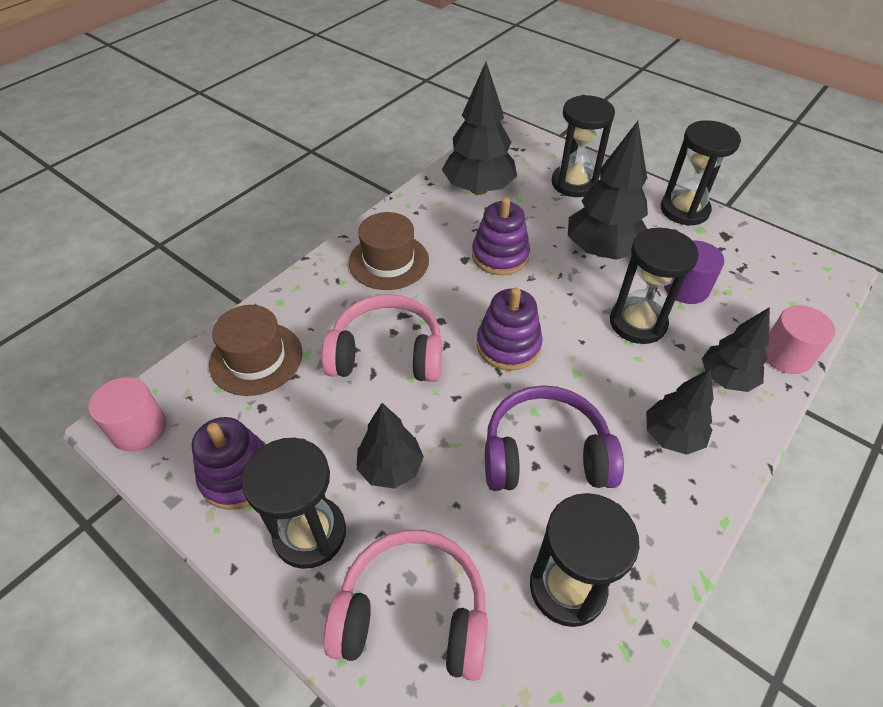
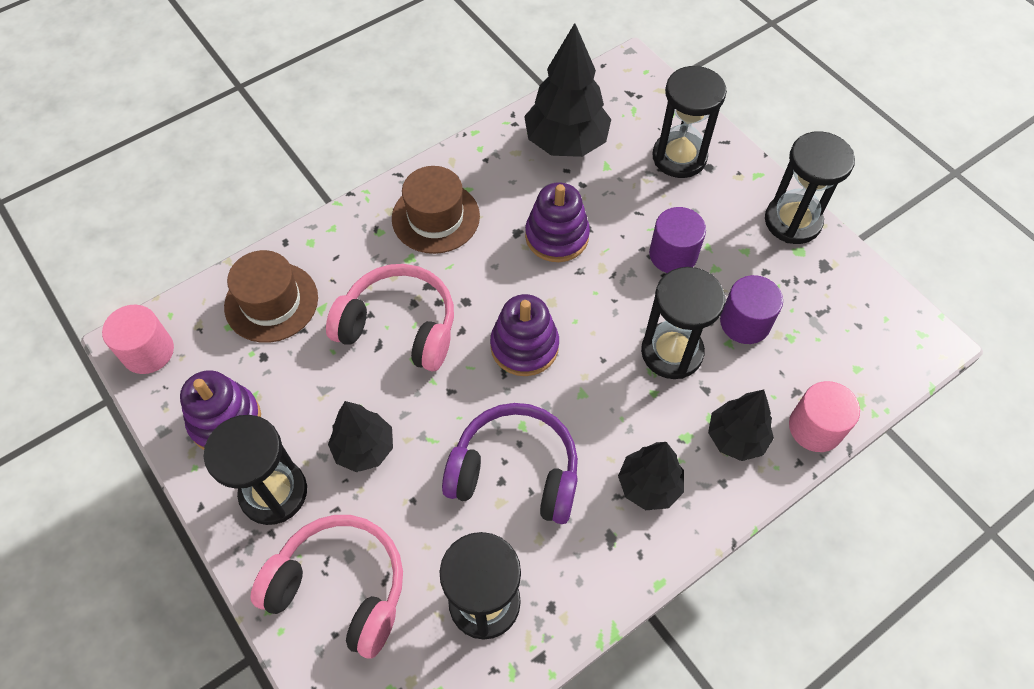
camera: 15 degrees right, 10 degrees up
(602, 250) = (673, 254): black tree -> purple cylinder

